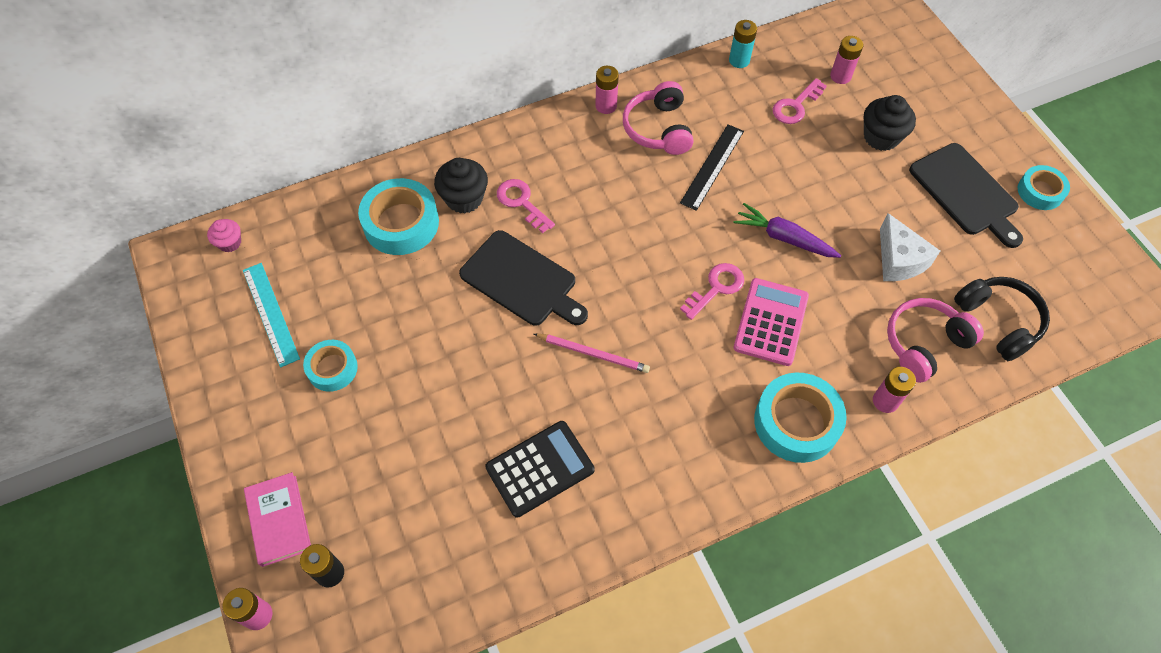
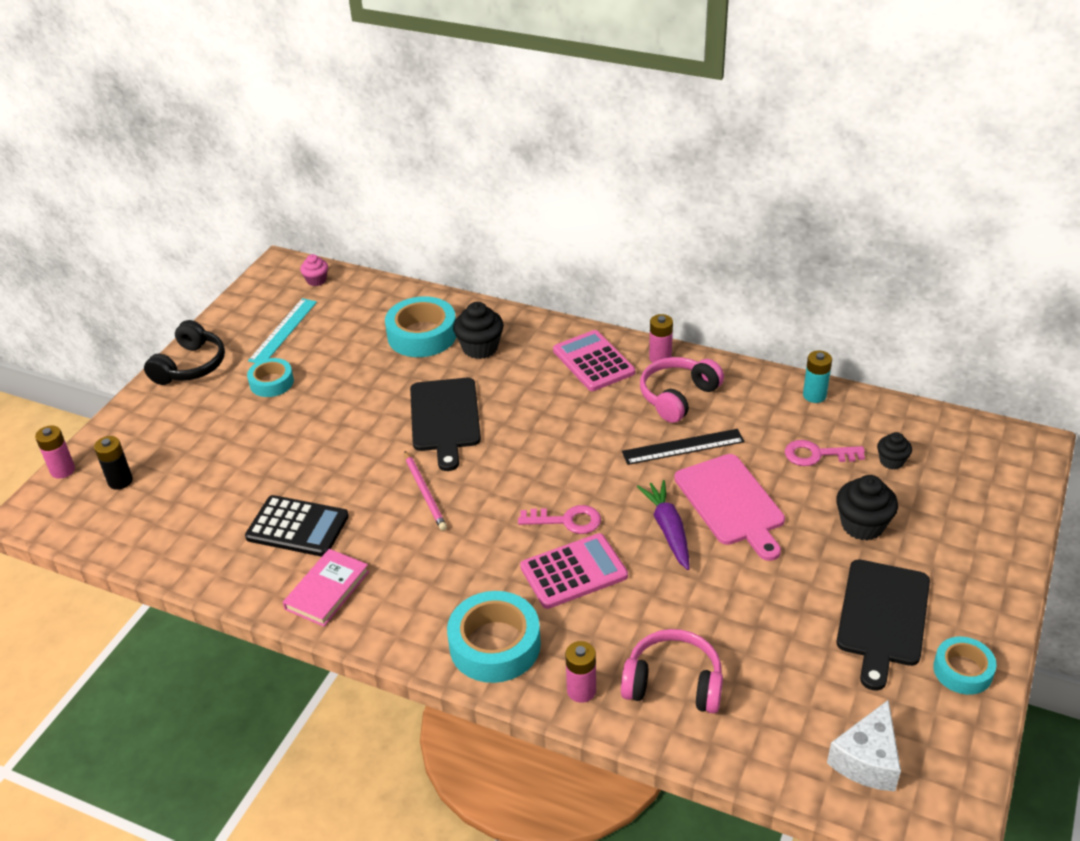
camera: 50 degrees right, 20 degrees down
(279, 520) = (137, 435): pink book -> pink book (327, 590)
(521, 202) = (513, 375): pink key -> none
(564, 145) = (593, 361): none -> pink calculator
(794, 185) = (731, 503): none -> pink cutting board
(840, 76) = (891, 461): pink battery -> black cupcake
(899, 260) = (742, 614): white cheese -> white cheese (867, 760)
(998, 321) = (765, 723): black headphones -> black headphones (190, 366)

